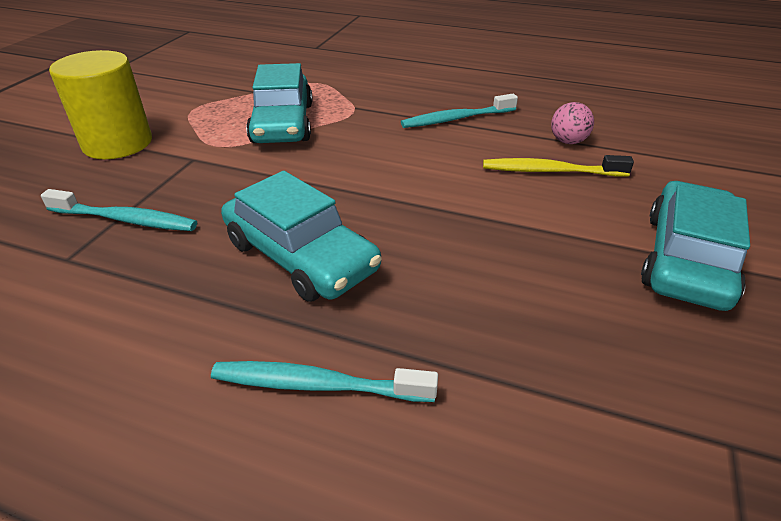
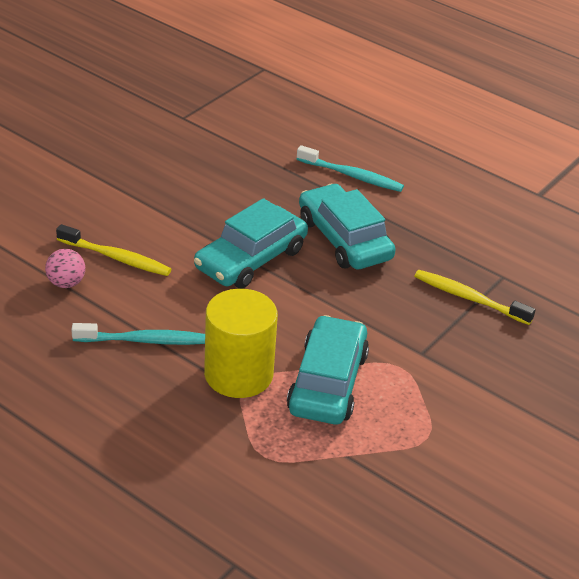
camera: 165 degrees left, 0 degrees up
(117, 143) = (499, 394): yellow cylinder -> yellow cylinder (238, 374)
(125, 220) = (469, 298): turquoise toothbrush -> yellow toothbrush
(686, 259) = (101, 178): turquoise car -> turquoise car (251, 259)

